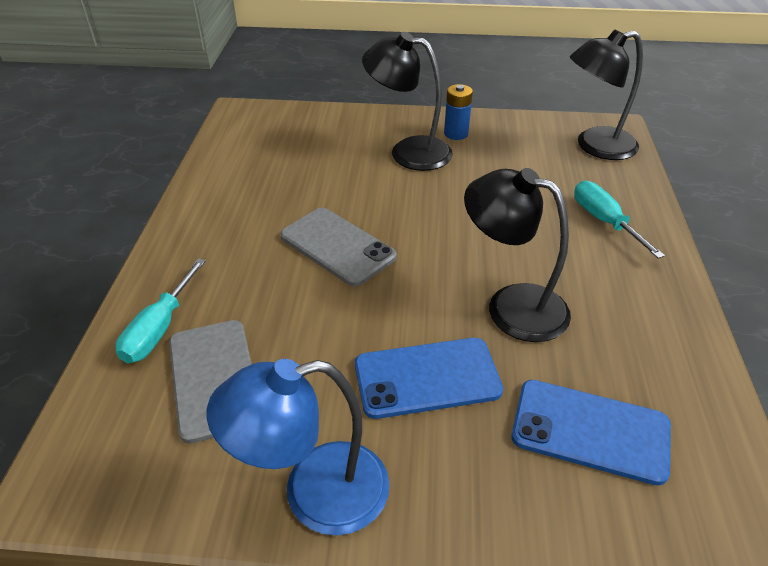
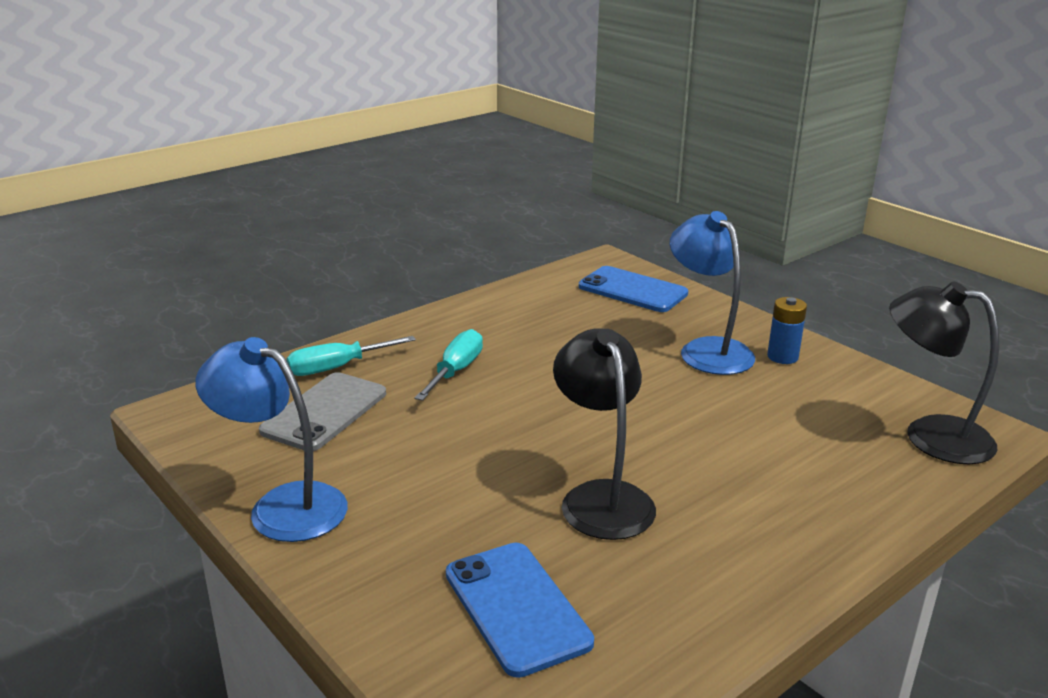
camera: 45 degrees right, 15 degrees down
(337, 246) = (530, 384): grey phone -> none
(408, 152) = (707, 350): black lamp -> blue lamp
(427, 378) = (454, 497): blue phone -> blue phone (632, 290)
(604, 221) = (815, 494): turquoise screwdriver -> turquoise screwdriver (455, 371)

